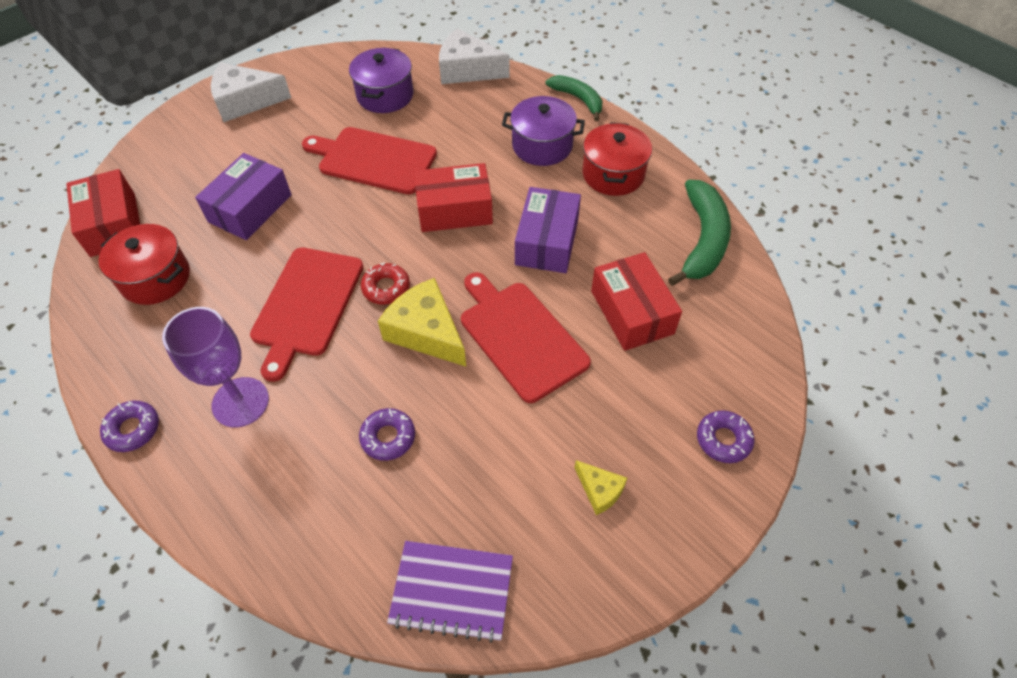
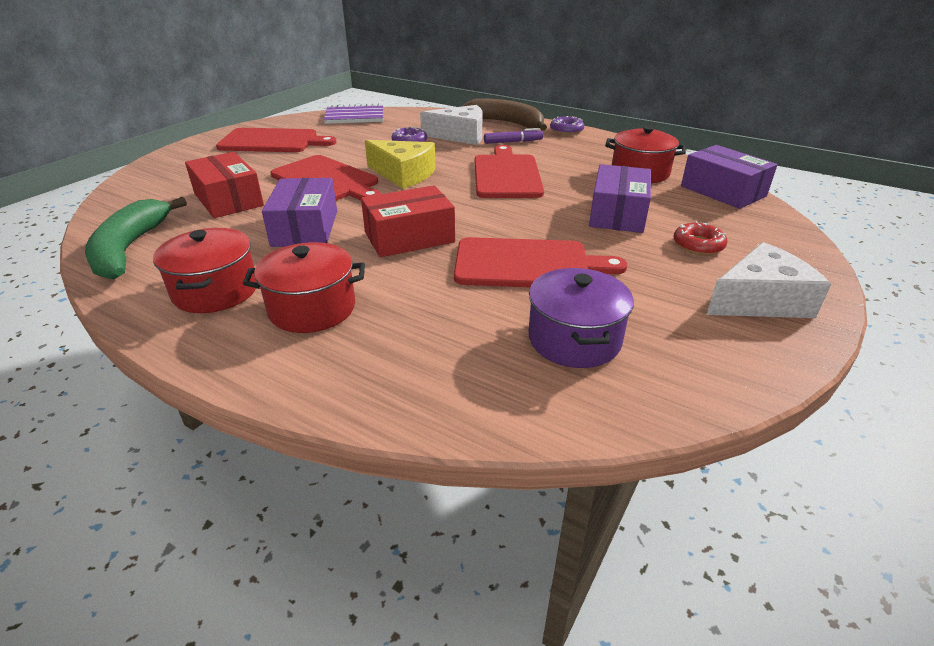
camera: 165 degrees right, 20 degrees down
(113, 224) = (722, 191): red box -> purple box
(203, 485) = (506, 123): none -> brown banana
(240, 402) = (512, 142): purple goblet -> purple marker
(386, 288) = (448, 188): red donut -> red donut (698, 245)
(467, 70) = (462, 408): white cheese -> white cheese (460, 136)
(542, 146) = (312, 308): purple pot -> red pot
(578, 99) = (248, 385): green banana -> none
(599, 490) = (272, 141): yellow cheese -> red cutting board
(723, 440) = (181, 161): purple donut -> none

